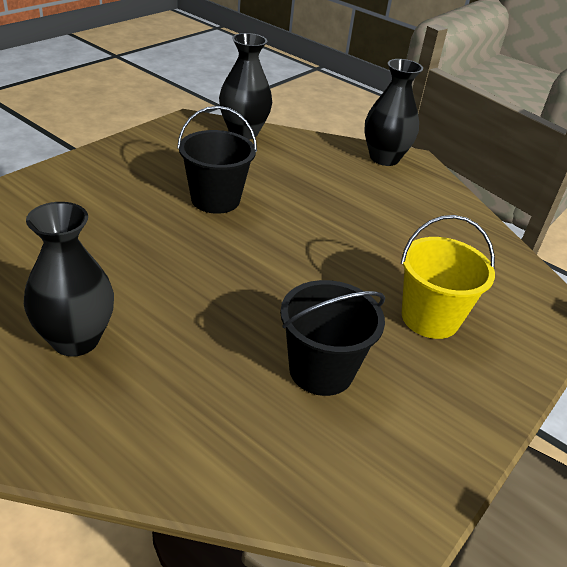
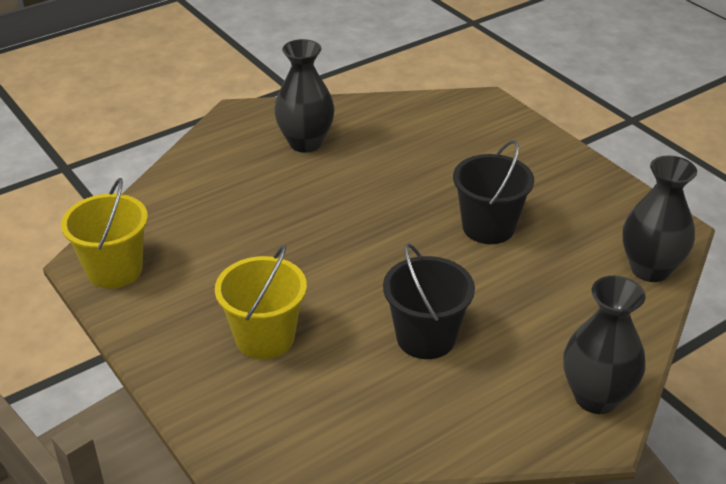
camera: 110 degrees right, 0 degrees up
(321, 370) = (229, 252): black bucket -> black bucket (426, 338)
(404, 479) = (114, 270): none -> yellow bucket

